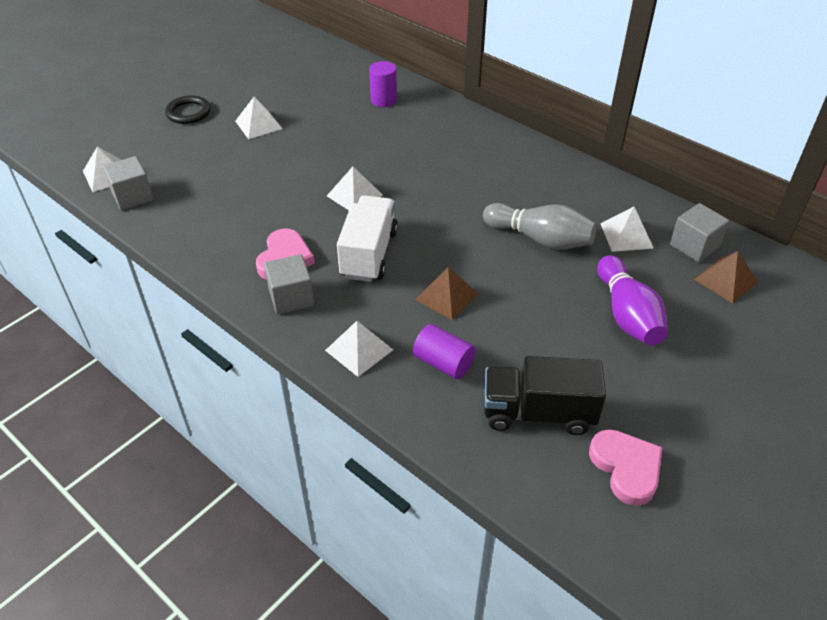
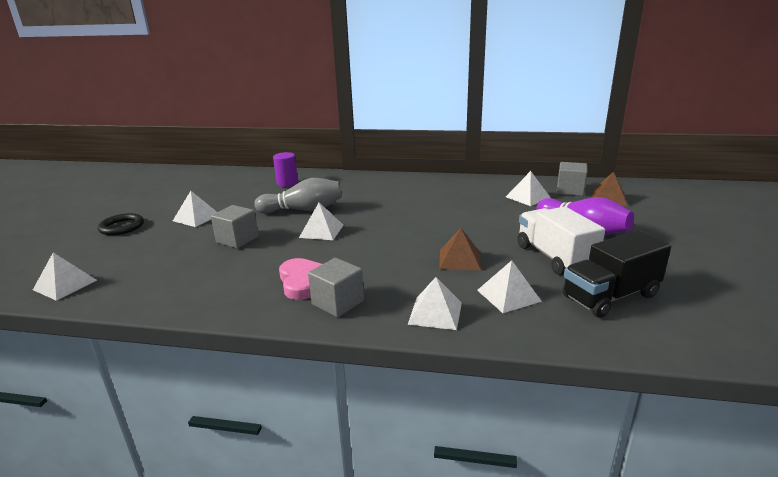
camera: 30 degrees left, 20 degrees down
(132, 196) = (107, 290): grey cube -> grey cube (237, 240)
(369, 254) = (372, 257): white truck -> white truck (554, 257)
(443, 363) = (508, 295): purple cylinder -> white pyramid
(540, 239) = (480, 213): grey bowling pin -> grey bowling pin (303, 210)
(626, 468) = (705, 301): pink heart -> none

